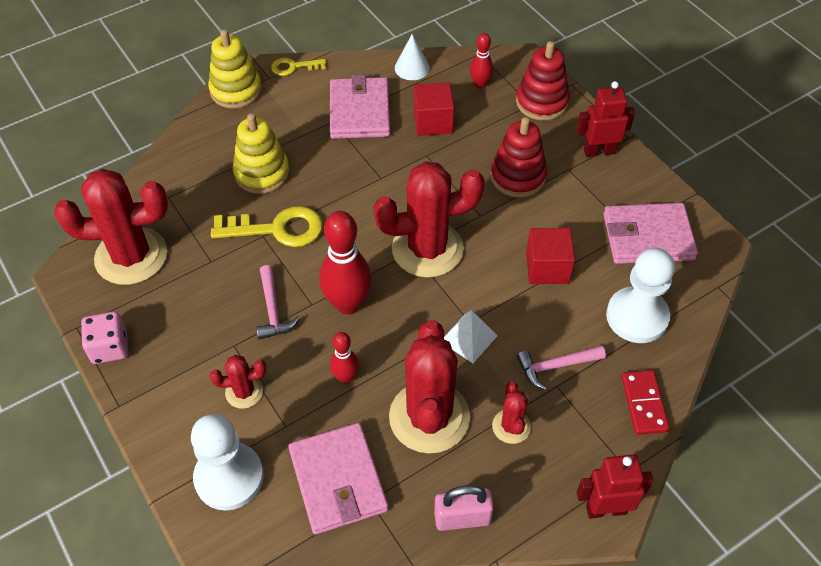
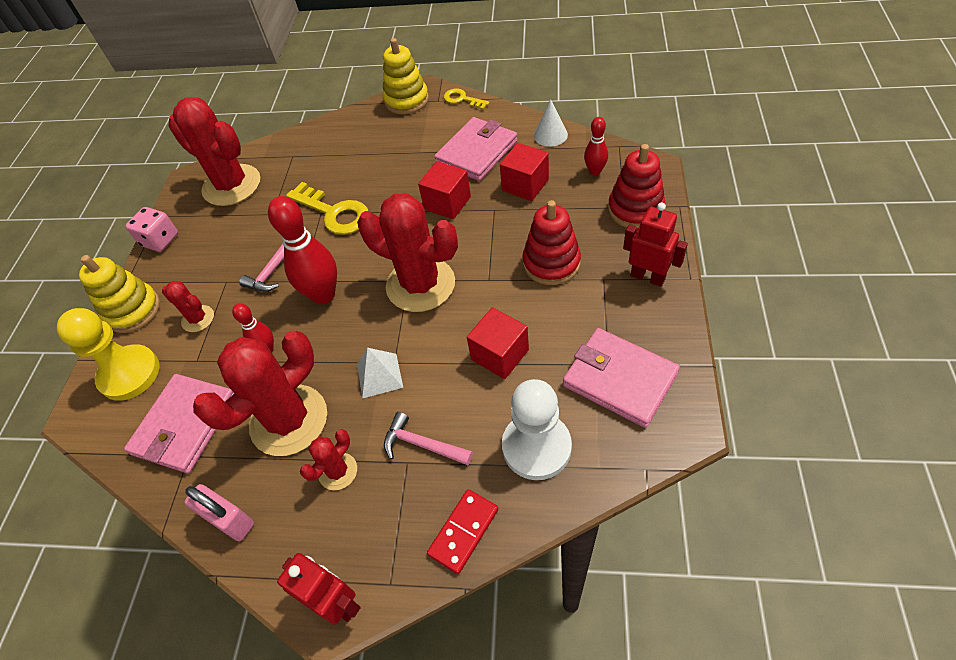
camera: 45 degrees right, 0 degrees up
(229, 477) = (129, 374): white pawn -> yellow pawn
(262, 173) = (364, 167): yellow stacking toy -> yellow stacking toy (133, 310)
(379, 169) = (447, 203): none -> red cube

